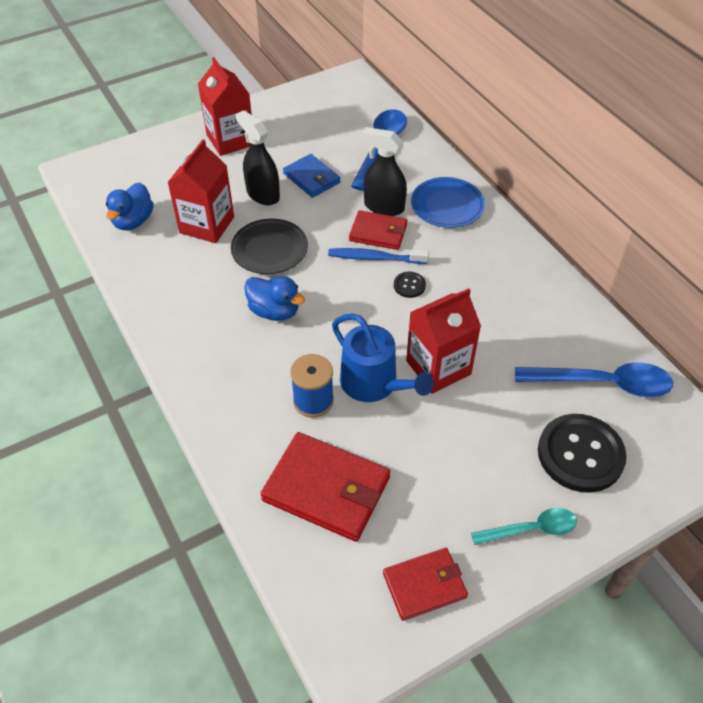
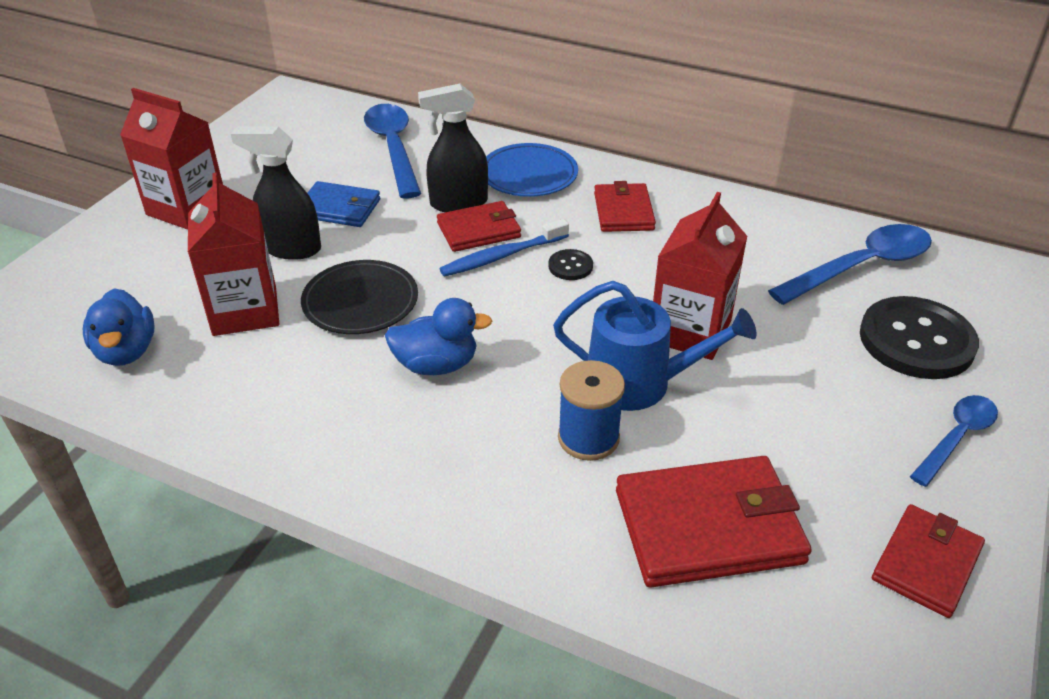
camera: 35 degrees left, 10 degrees down
(482, 262) = (623, 211): none -> red wallet
(531, 529) = (957, 437): turquoise spoon -> blue spoon

